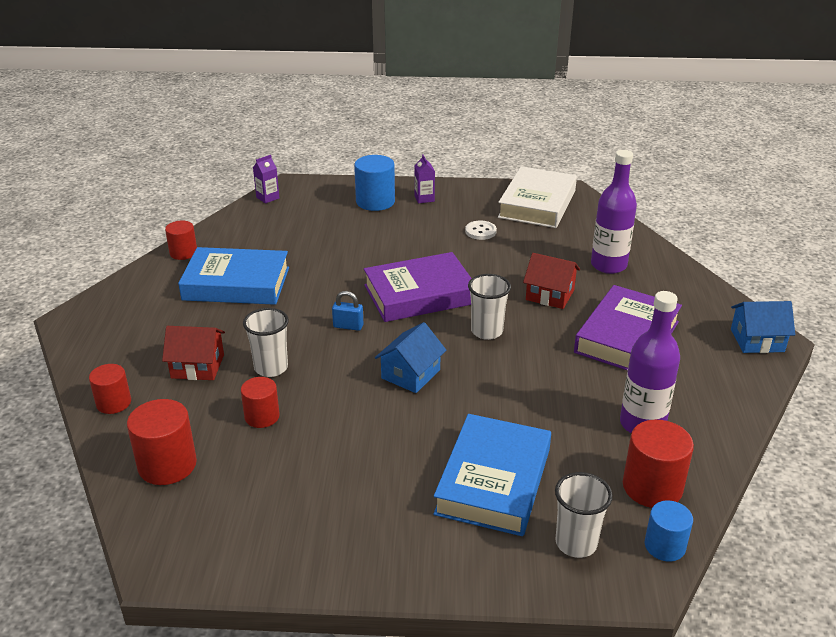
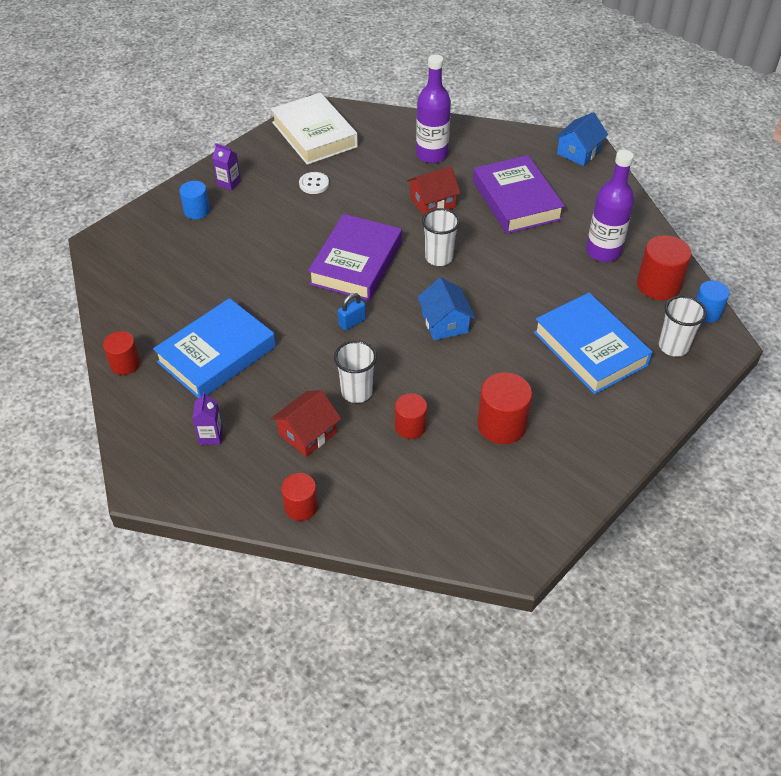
camera: 50 degrees left, 15 degrees up
(167, 465) = (412, 507): red cylinder -> red cylinder (501, 425)
(267, 198) = (102, 267): purple carton -> purple carton (211, 436)
(375, 202) = (197, 211): blue cylinder -> blue cylinder, size x0.64

